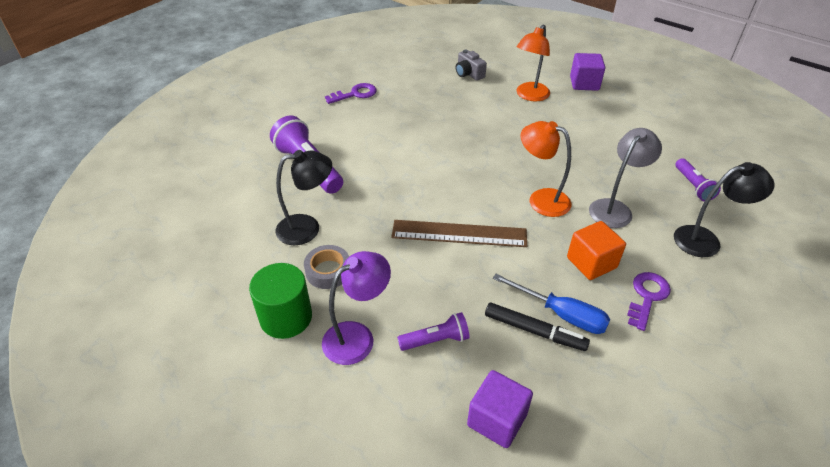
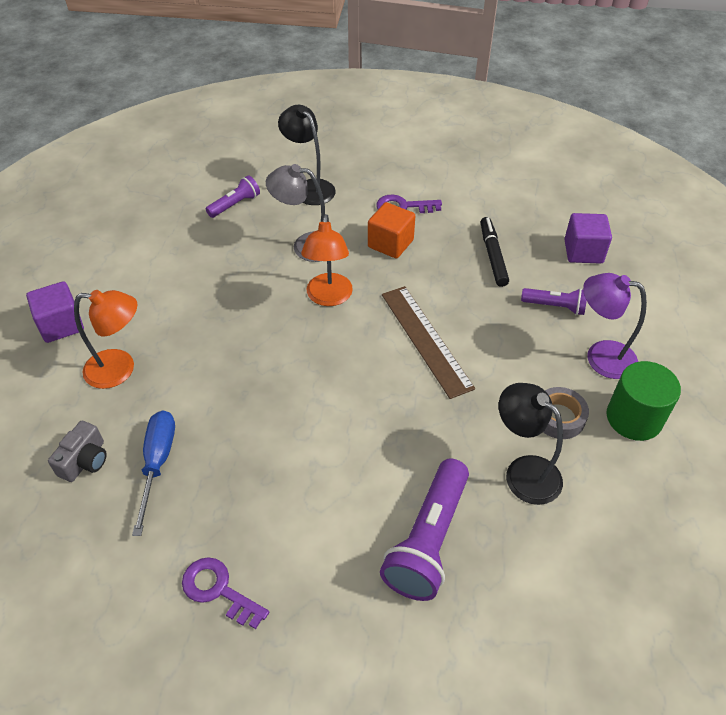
camera: 120 degrees left, 5 degrees up
(436, 340) = (555, 307): purple flashlight -> purple flashlight turned 150 degrees clockwise
(561, 314) = (462, 246): blue screwdriver -> blue screwdriver (157, 463)

